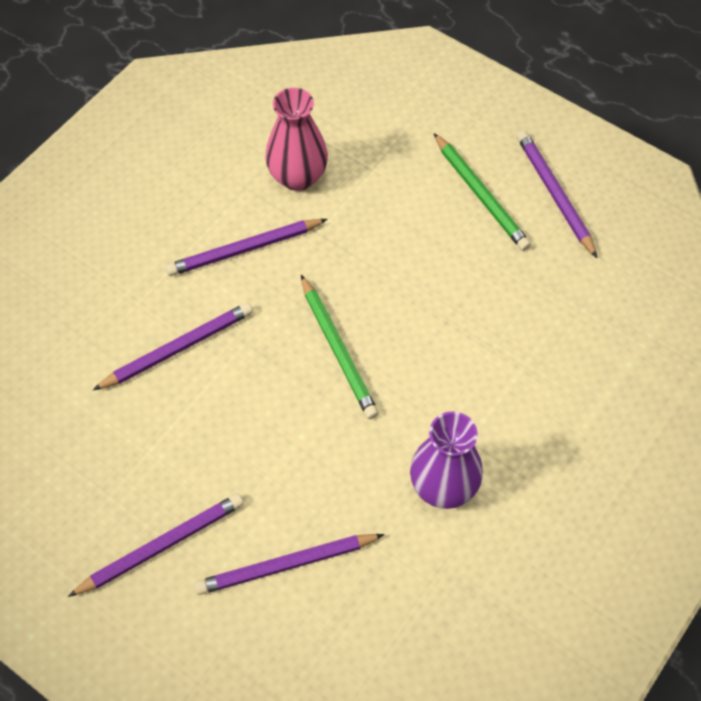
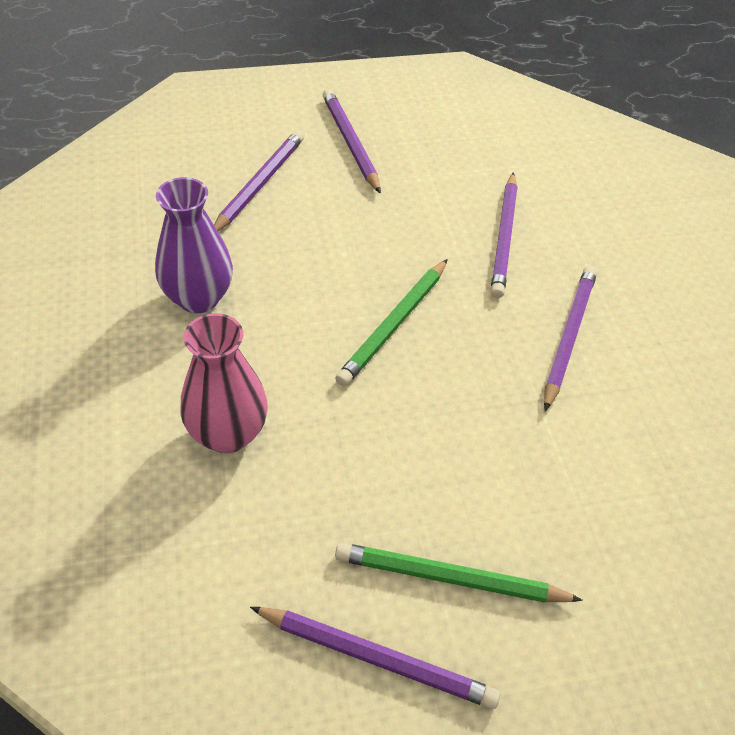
camera: 130 degrees right, 10 degrees down
(161, 546) = (350, 143): purple pencil -> purple pencil turned 150 degrees clockwise
(298, 177) = (626, 434): pink vase -> pink vase (228, 434)
(338, 350) = (394, 325): green pencil -> green pencil turned 75 degrees counterclockwise

